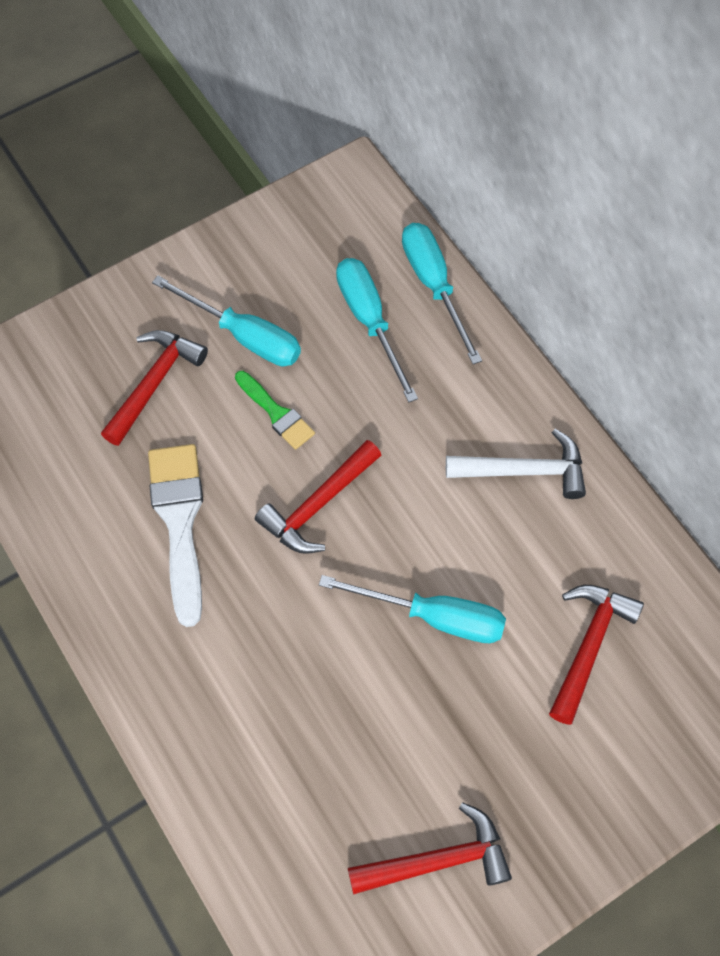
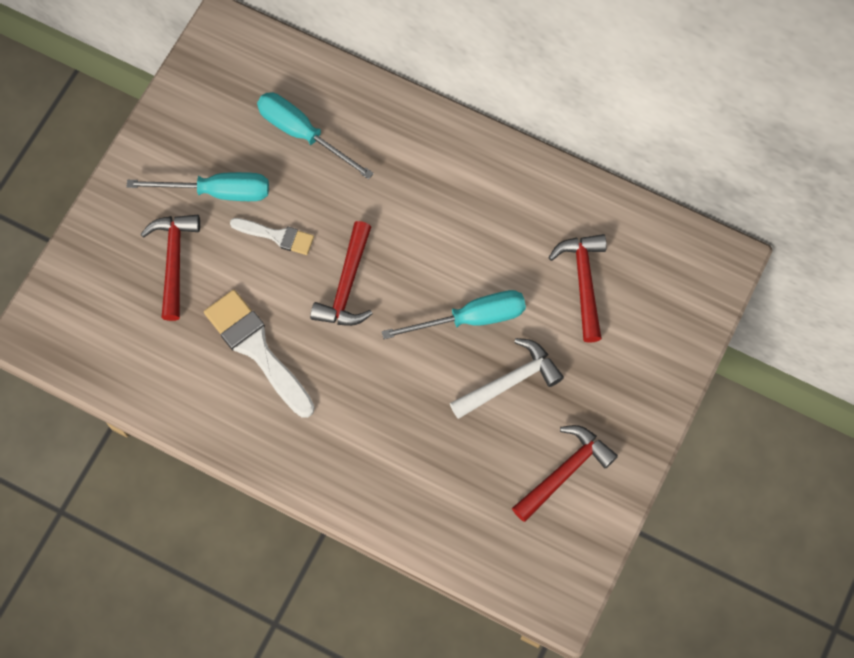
camera: 30 degrees left, 5 degrees up
(276, 413) = (277, 236): green brush -> white brush
(434, 285) = (333, 83): turquoise screwdriver -> none
(524, 471) = (474, 186): white hammer -> white hammer (510, 382)

